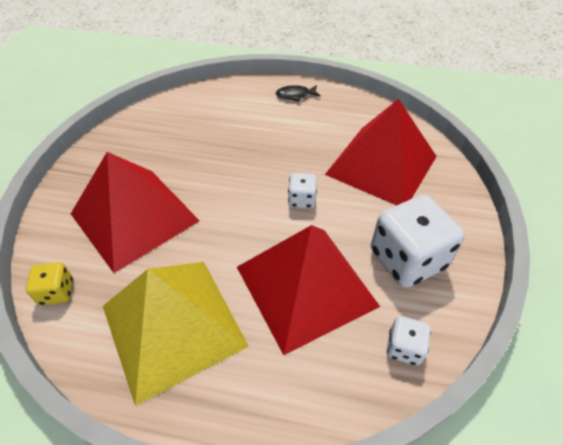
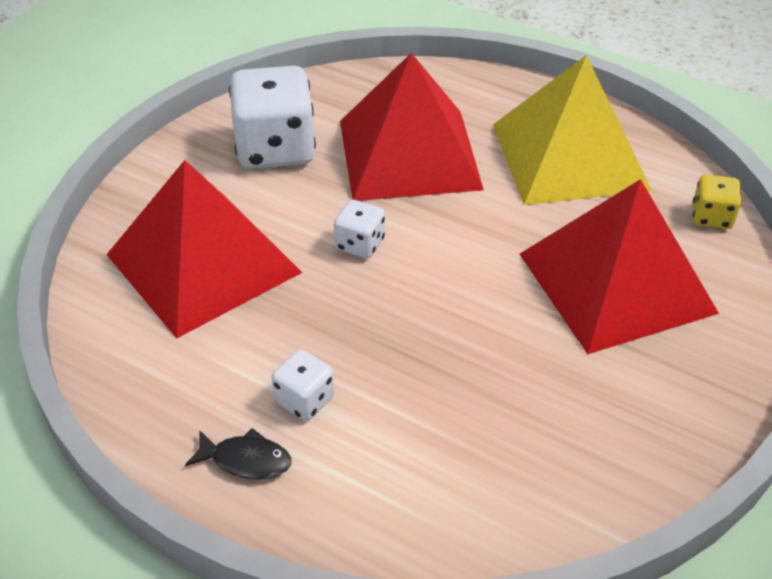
camera: 160 degrees left, 5 degrees down
(404, 347) = (341, 91): white dice -> white dice (304, 400)

